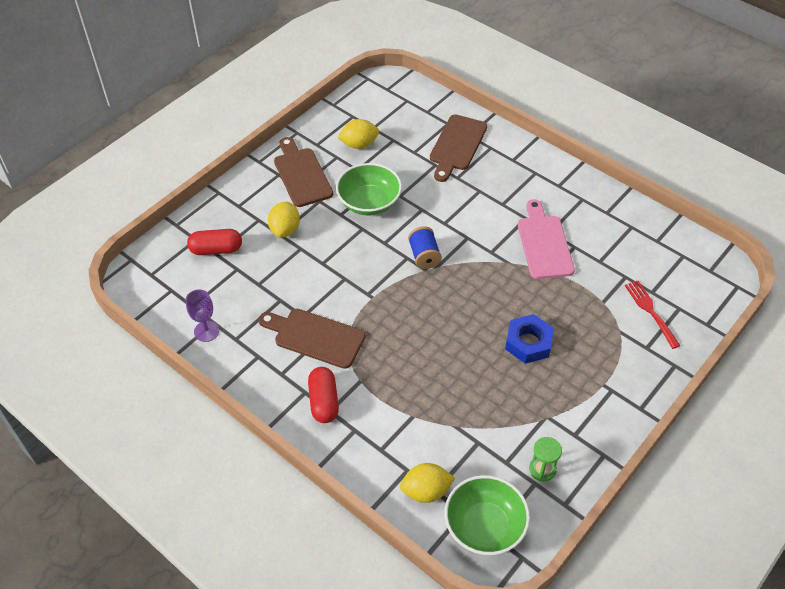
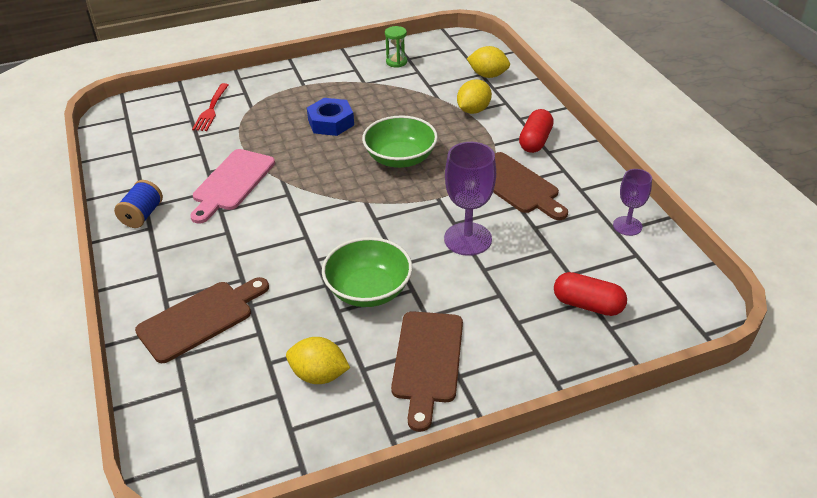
camera: 150 degrees left, 10 degrees down
(285, 229) = (490, 297): yellow lemon -> yellow lemon (473, 110)
(326, 268) = (467, 239): none -> purple goblet
(424, 256) = (356, 213): blue spool -> blue spool (142, 215)
(484, 526) = (461, 52): green bowl -> green bowl (400, 158)

